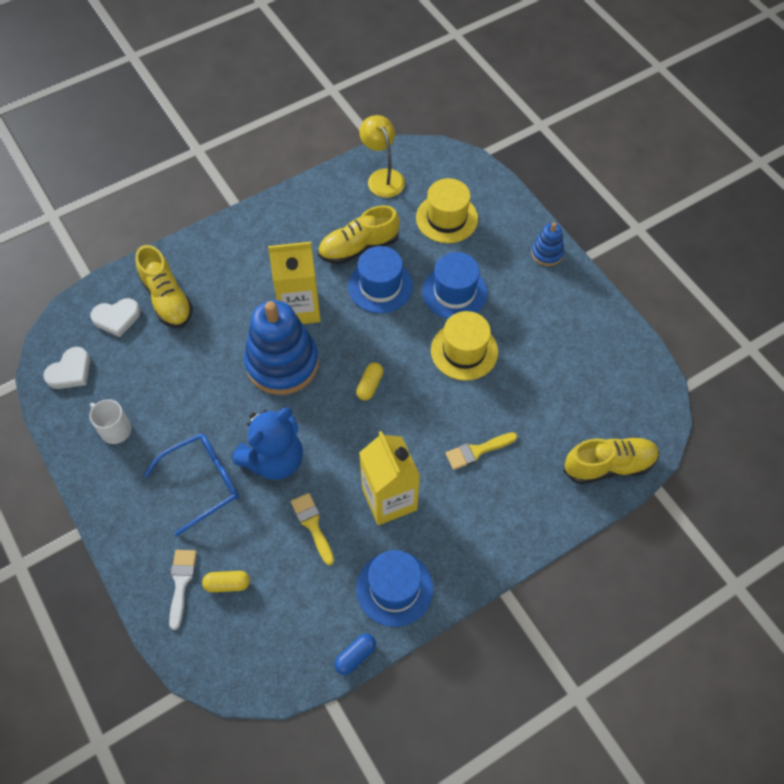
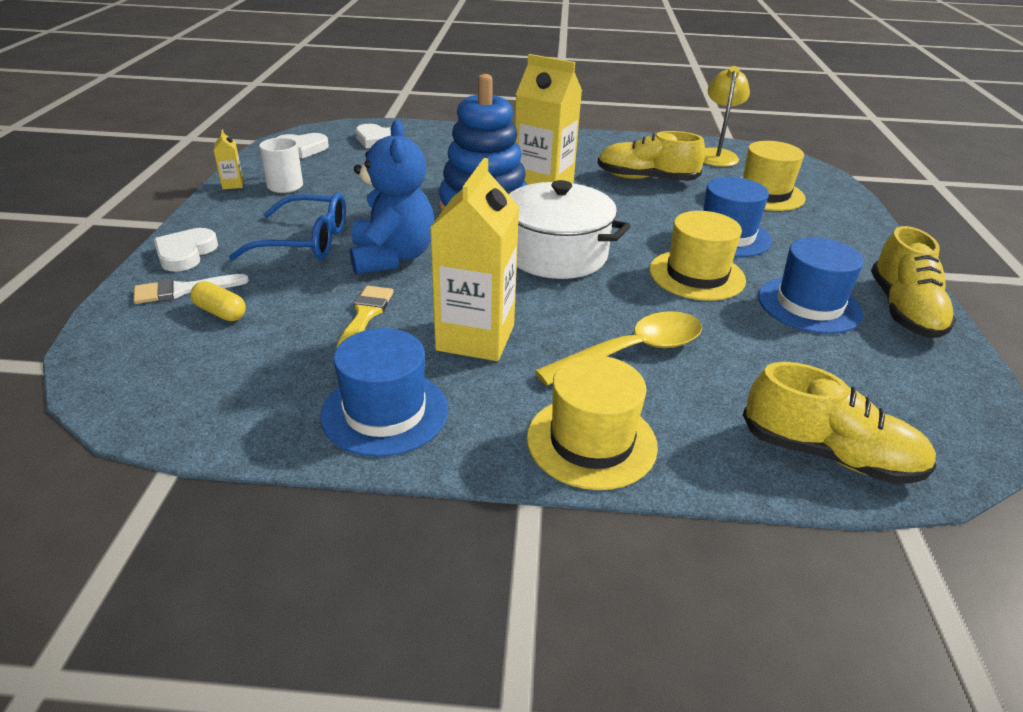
camera: 35 degrees right, 25 degrees down
(74, 455) = (233, 184): none -> yellow carton
(138, 551) = (185, 253): none -> white heart
(167, 299) = (432, 145): yellow shoe -> yellow shoe (904, 310)
(181, 583) = (183, 290): white brush -> white brush turned 150 degrees counterclockwise
(274, 459) = (392, 257): blue teddy bear -> blue teddy bear turned 90 degrees counterclockwise
(355, 656) = (255, 445): blue capsule -> none
(370, 385) = (556, 254): yellow capsule -> white pot
(380, 286) = (643, 205): blue hat -> blue hat (809, 305)
(477, 451) = (633, 351): yellow brush -> yellow spoon
(504, 535) = (591, 441): none -> yellow hat
(547, 253) = (875, 252): blue stacking toy -> none

